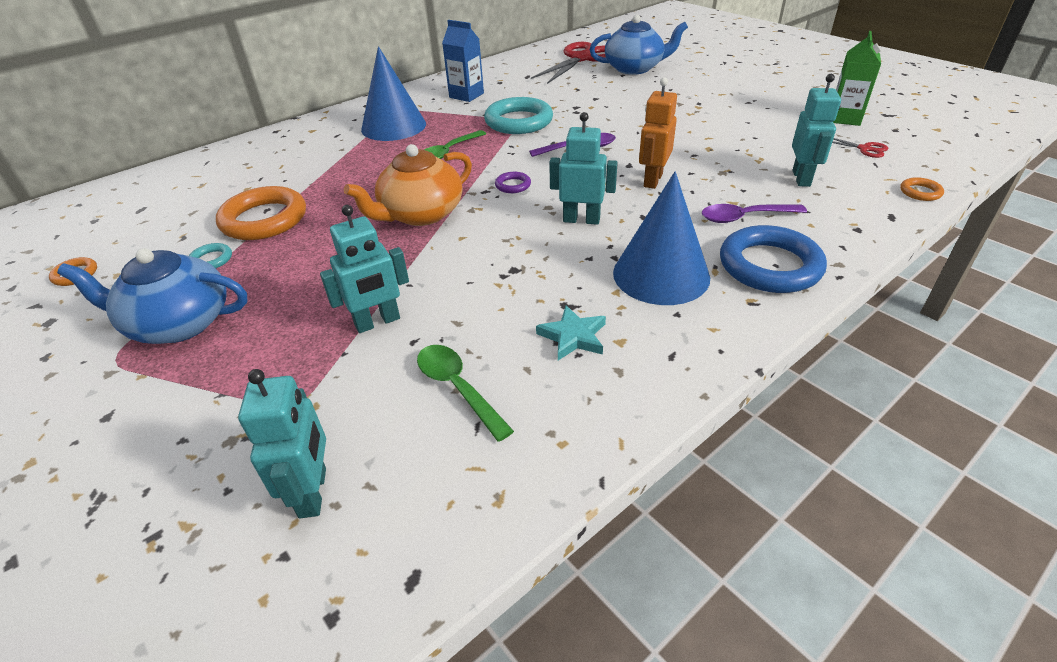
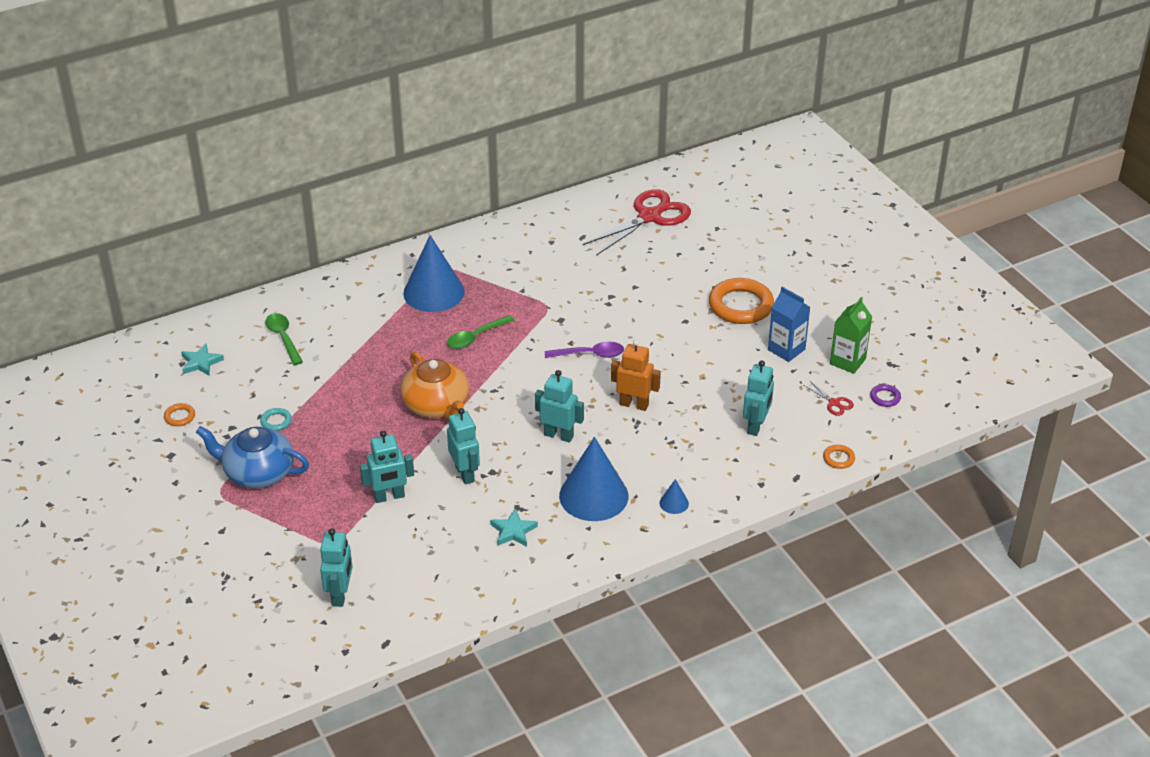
camera: 10 degrees right, 0 degrees up
(119, 216) = (201, 362): none -> turquoise star
(264, 219) = (315, 388): orange ring -> orange ring (740, 305)
(420, 214) = (437, 406): orange teapot -> orange teapot turned 90 degrees counterclockwise
(458, 388) = (431, 552): green spoon -> green spoon (283, 338)
(466, 95) = (512, 257): blue carton -> blue carton (786, 349)
(478, 277) = (465, 474): none -> turquoise robot
(513, 185) = (518, 388): purple ring -> purple ring (885, 397)
(518, 121) = (550, 307): turquoise ring -> none
(634, 68) = (696, 245): blue teapot -> none
(652, 180) = (634, 404): orange robot -> orange robot turned 75 degrees clockwise
(744, 217) = (684, 457): purple spoon -> none
(769, 266) = (674, 503): blue ring -> blue cone

